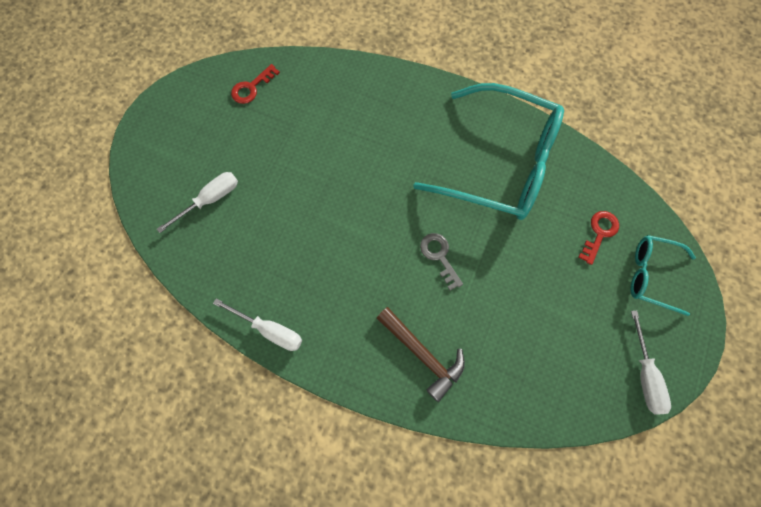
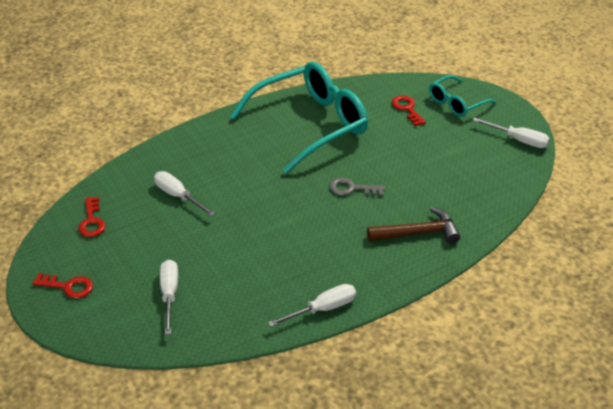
camera: 55 degrees left, 30 degrees down
(173, 124) = (68, 286): none -> red key
(324, 126) = (178, 196): none -> white screwdriver

